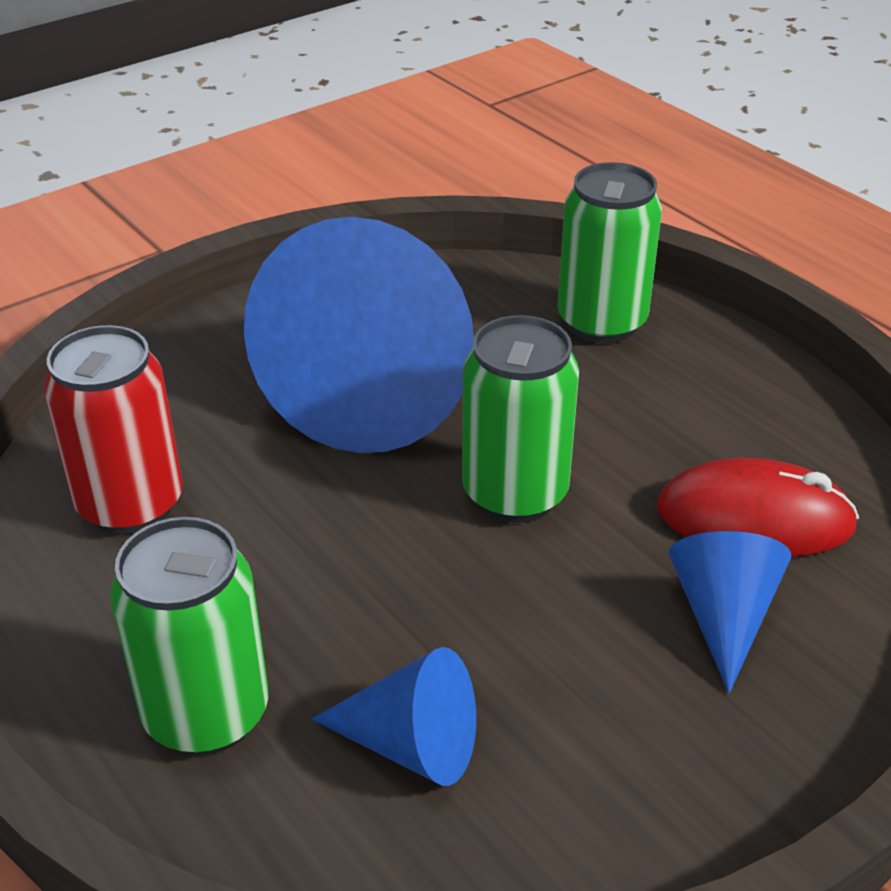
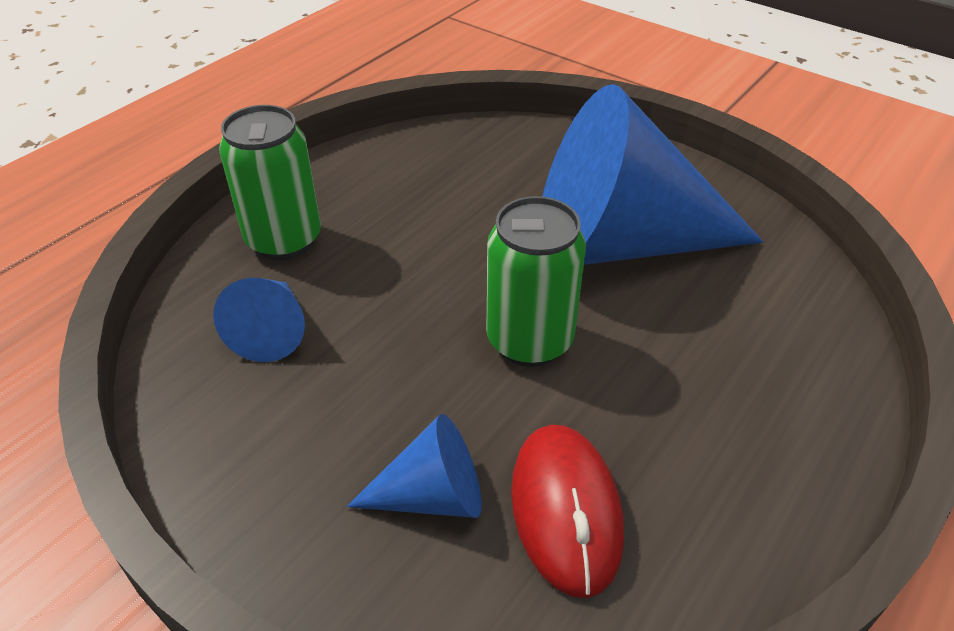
camera: 75 degrees right, 5 degrees up
(131, 505) = (444, 167): red can -> none
(601, 322) = (797, 361): green can -> none

